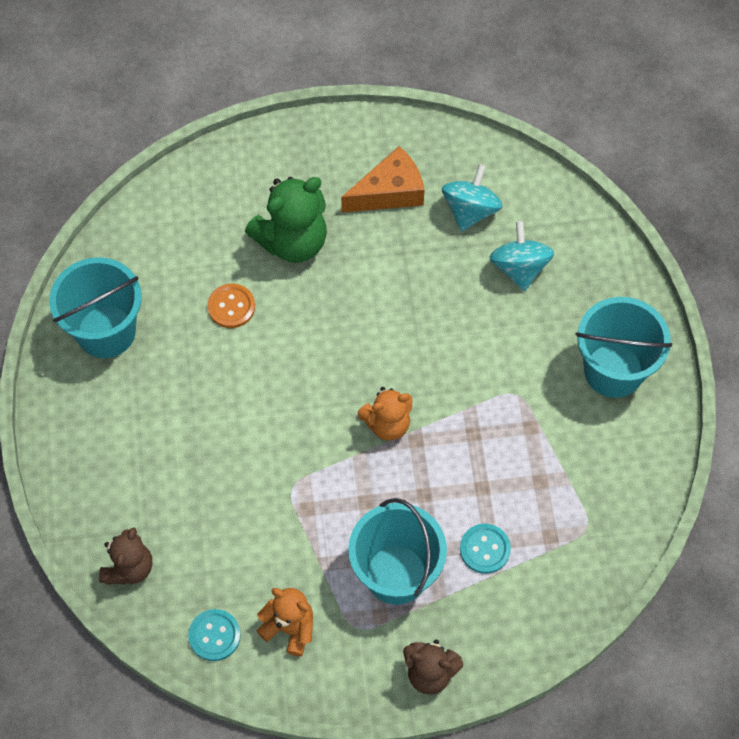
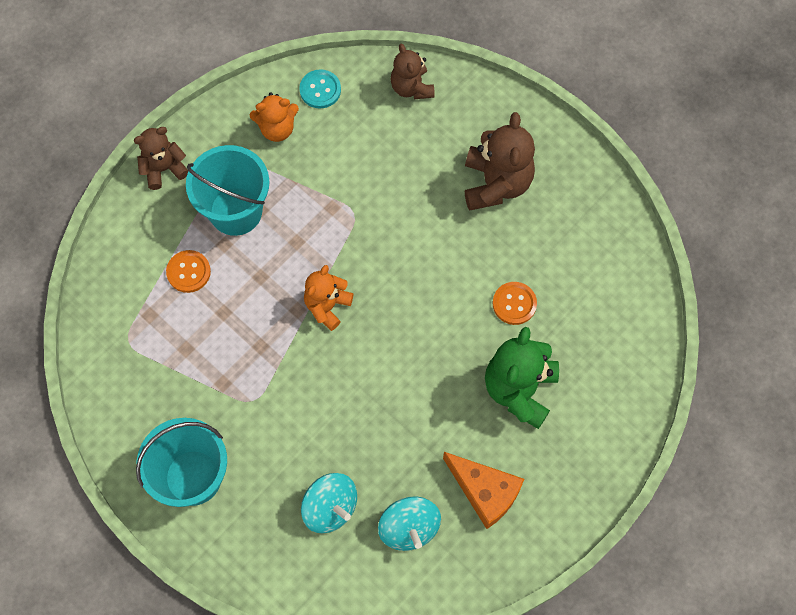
camera: 140 degrees right, 5 degrees up
(106, 331) = (581, 218): turquoise bucket -> none
(145, 416) = (496, 183): none -> brown teddy bear
(389, 192) = (485, 492): orange cheese -> orange cheese turned 75 degrees counterclockwise
(485, 549) = (188, 272): turquoise button -> orange button

